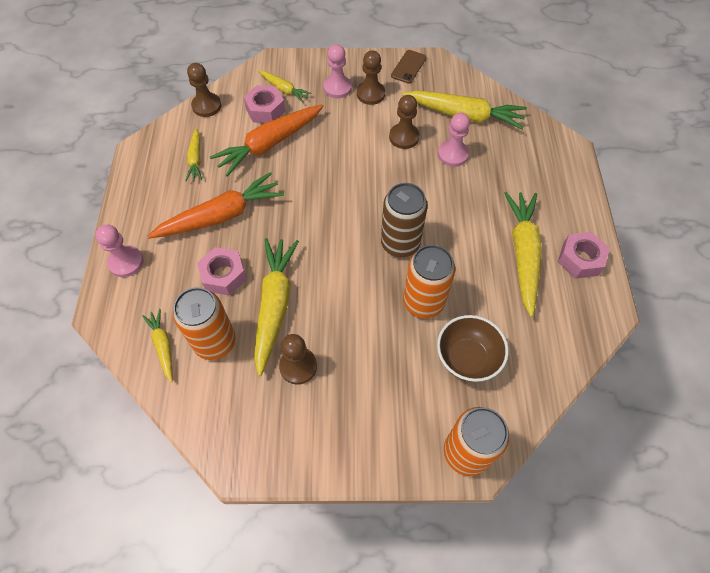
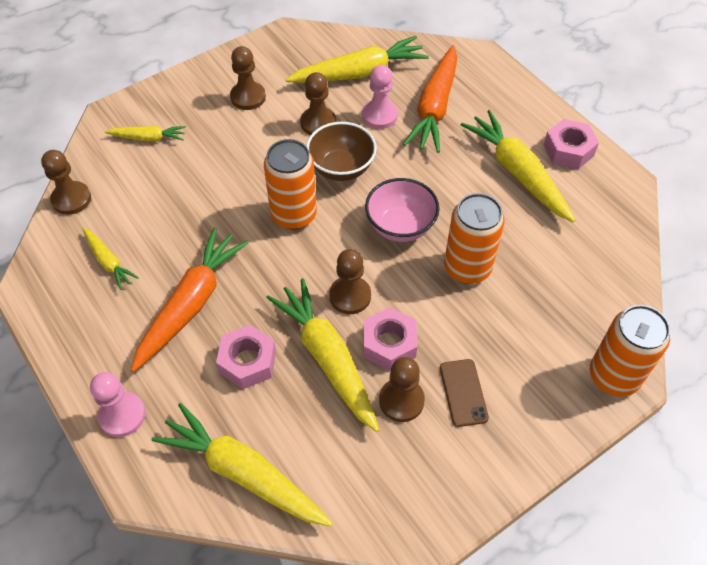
camera: 35 degrees left, 5 degrees down
(163, 346) = (244, 473): yellow carrot -> yellow carrot, size x1.91
(215, 342) = (296, 432): orange can -> orange can (294, 215)
(265, 110) = (145, 169): pink nut -> pink nut (389, 344)
(270, 144) = (181, 202): orange carrot -> orange carrot (434, 107)
(324, 272) = (350, 296): none -> brown pawn
(337, 88) = (207, 108): pink pawn -> none
(400, 243) = (400, 226): brown can -> pink bowl
(408, 67) = (264, 51): brown phone -> brown phone (463, 392)
(467, 358) = (547, 294): brown bowl -> brown bowl (341, 168)

